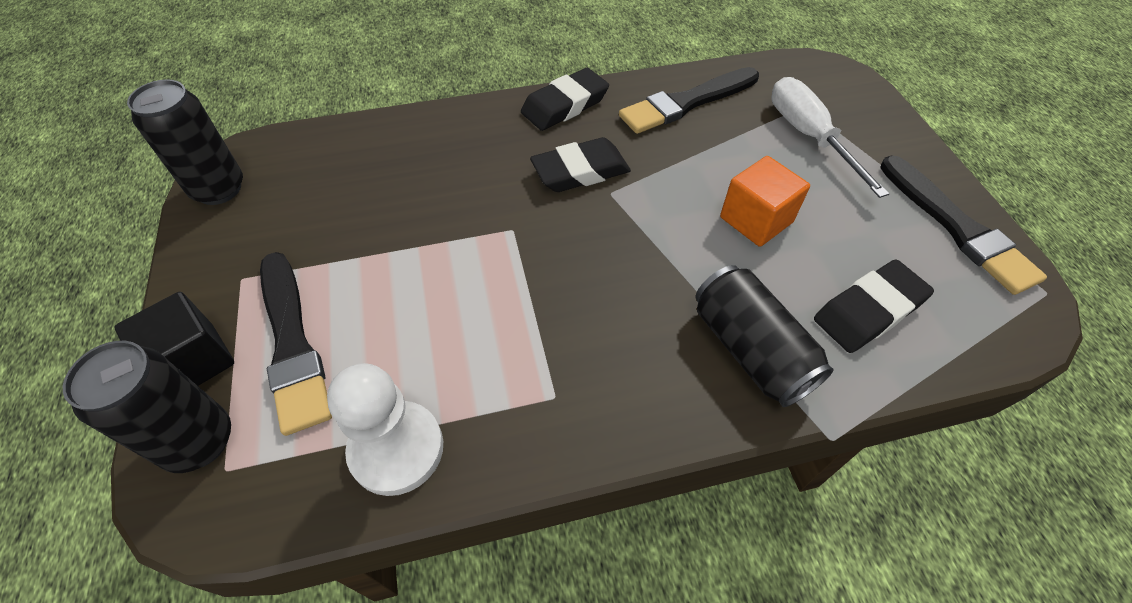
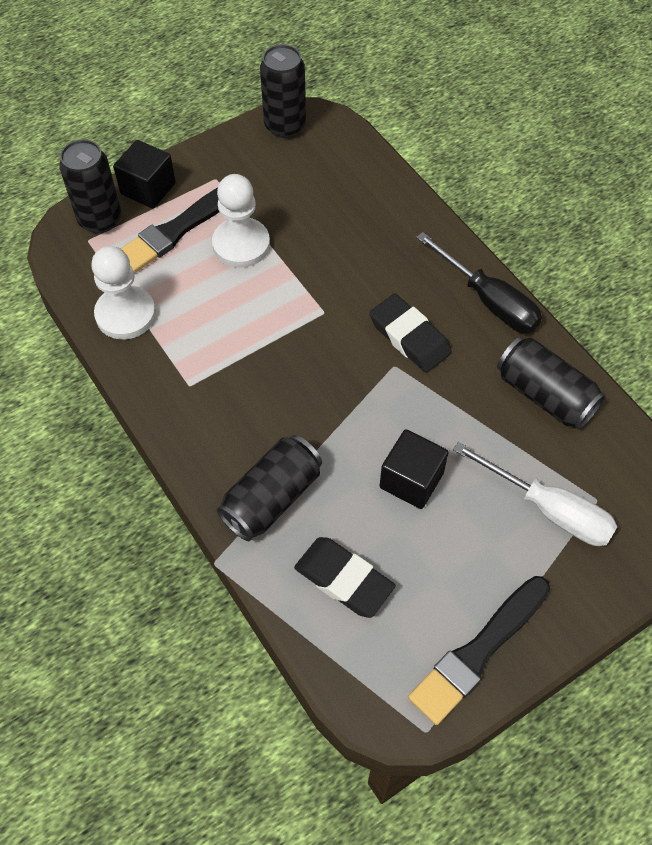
camera: 70 degrees right, 5 degrees up
(366, 280) = (241, 244): none -> white pawn
(565, 105) = (489, 300): black eraser -> black screwdriver
(686, 103) = (544, 395): black brush -> black can
(756, 220) = (411, 480): orange cube -> black cube
(809, 136) = (548, 509): white screwdriver -> white screwdriver turned 75 degrees clockwise

